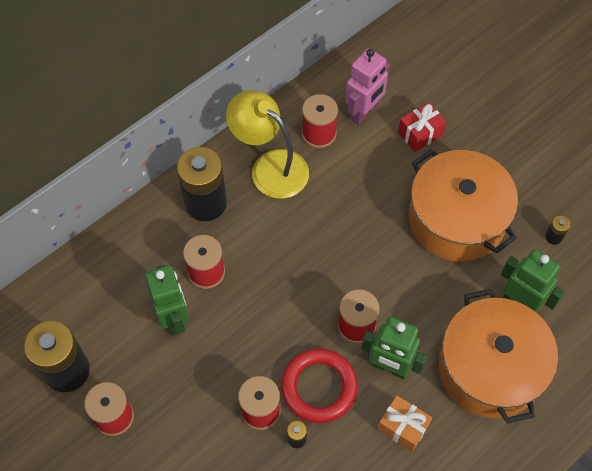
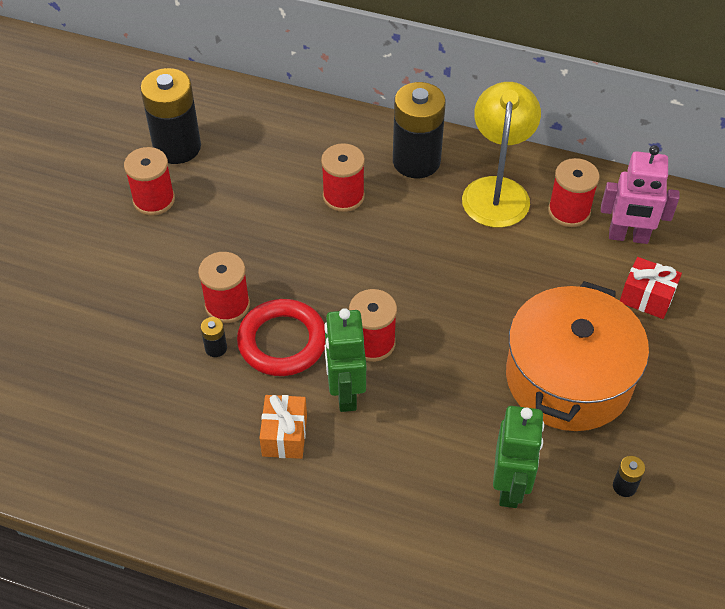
camera: 60 degrees right, 10 degrees down
(174, 318) = (278, 195): green robot -> none
(490, 368) = (408, 490): orange pot -> none

